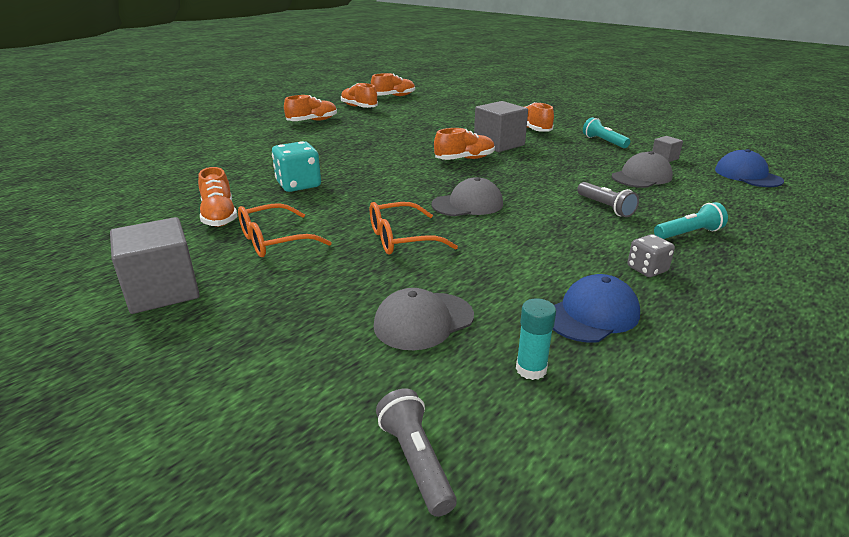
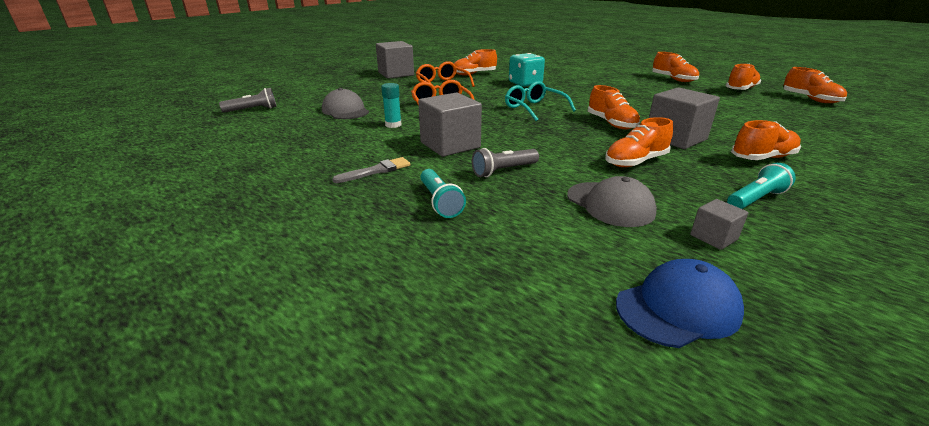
camera: 90 degrees right, 0 degrees up
(416, 186) = (534, 109): none -> turquoise glasses
(467, 204) = (501, 122): grey cap -> none
(531, 369) = (288, 129): turquoise glue stick -> turquoise glue stick (393, 125)
(551, 231) = (450, 145): none -> grey cube
(557, 161) = (635, 162): none -> orange shoe
(592, 314) = (326, 146): blue cap -> none
(647, 269) = (376, 171): grey dice -> grey brush

